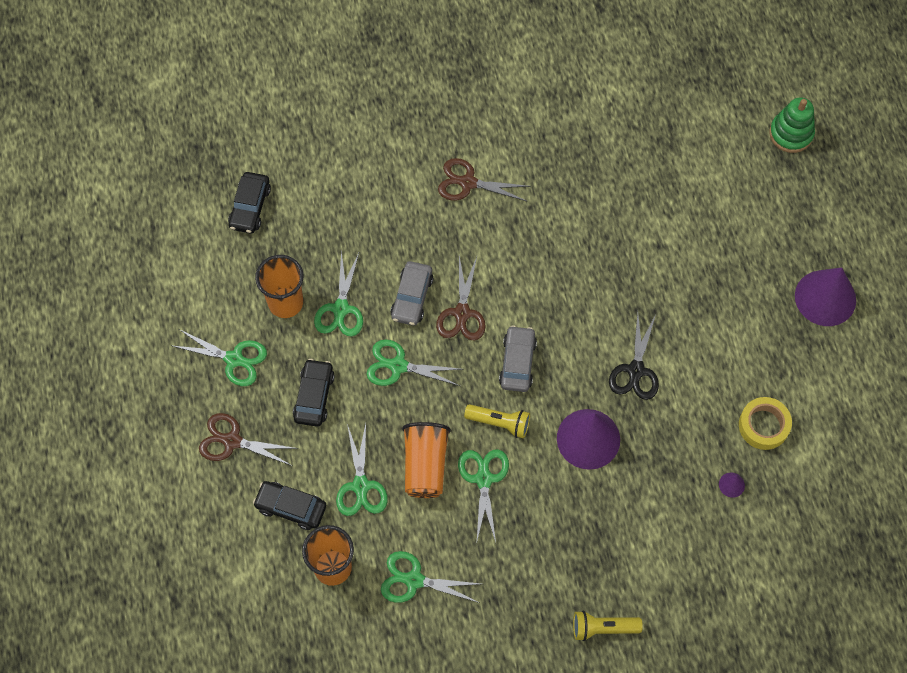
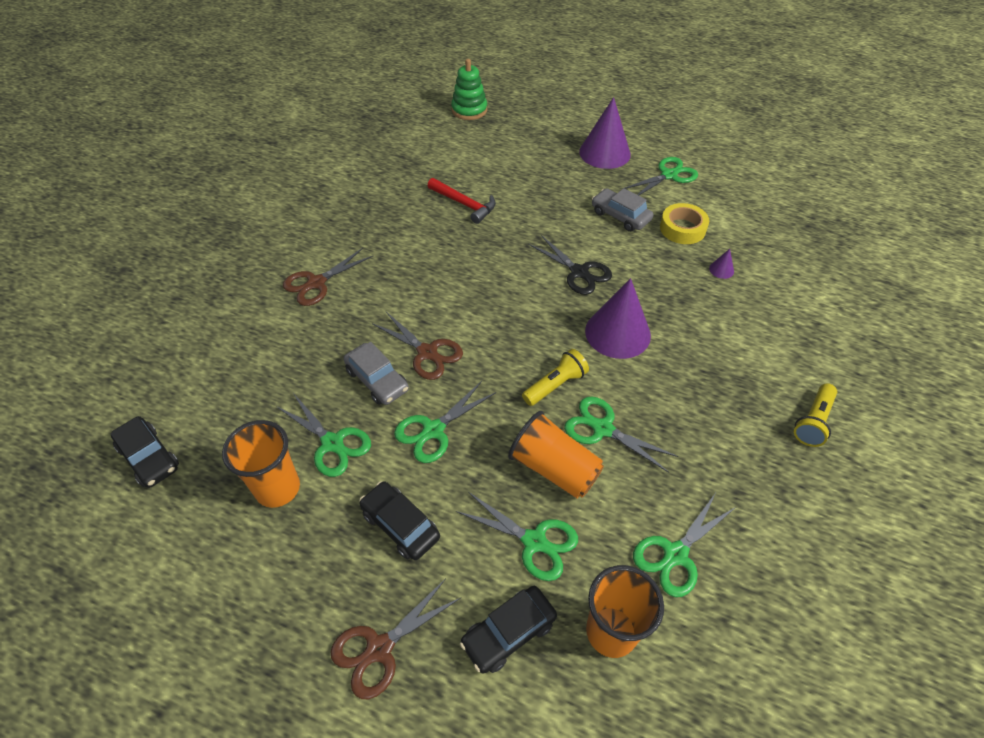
camera: 55 degrees left, 15 degrees down
(234, 359) = (288, 581): green scissors -> green scissors (669, 175)
(517, 362) = (508, 341): grey car -> grey car (620, 216)
(648, 225) = (464, 204): none -> red hammer

